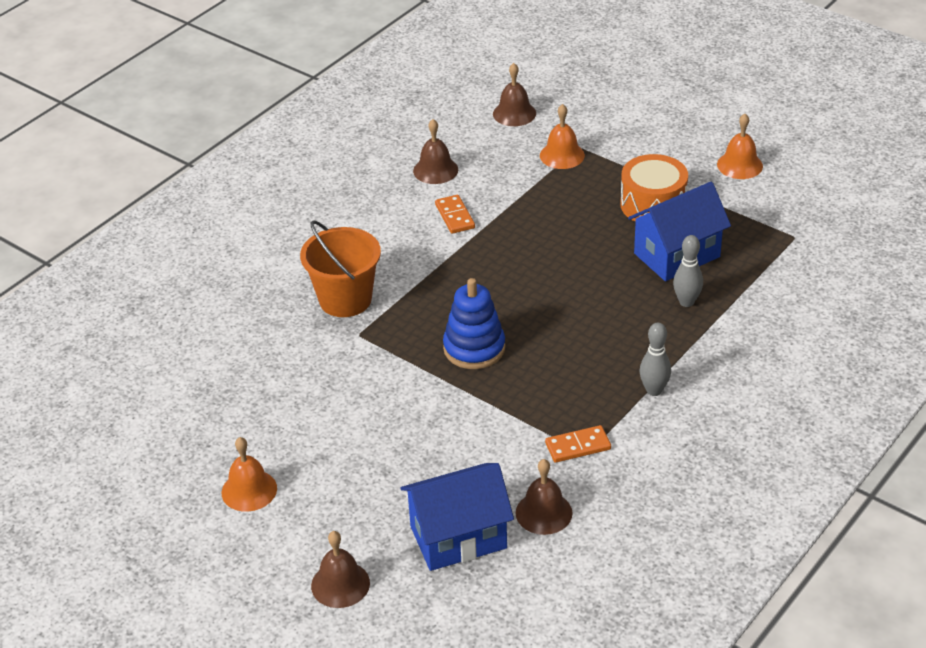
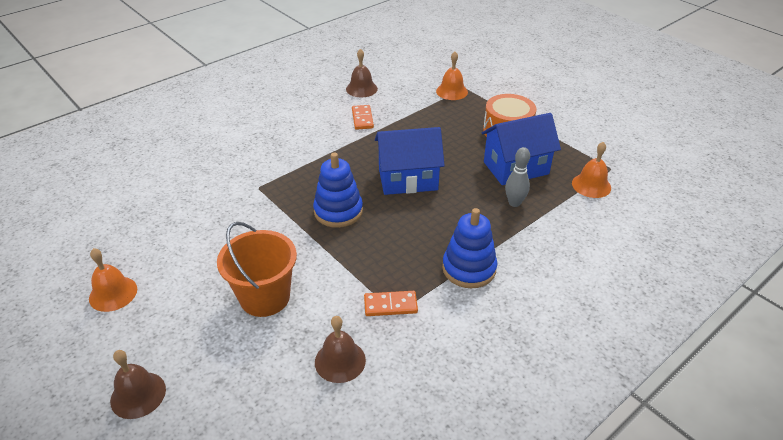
camera: 10 degrees right, 0 degrees up
(345, 299) = (260, 162): orange bucket -> orange bucket (265, 297)
(458, 537) = (258, 369): blue house -> blue house (408, 179)
(514, 113) = (428, 63): brown bell -> none
(654, 390) = (469, 269): grey bowling pin -> blue stacking toy
(739, 165) = (578, 114): orange bell -> orange bell (591, 185)

